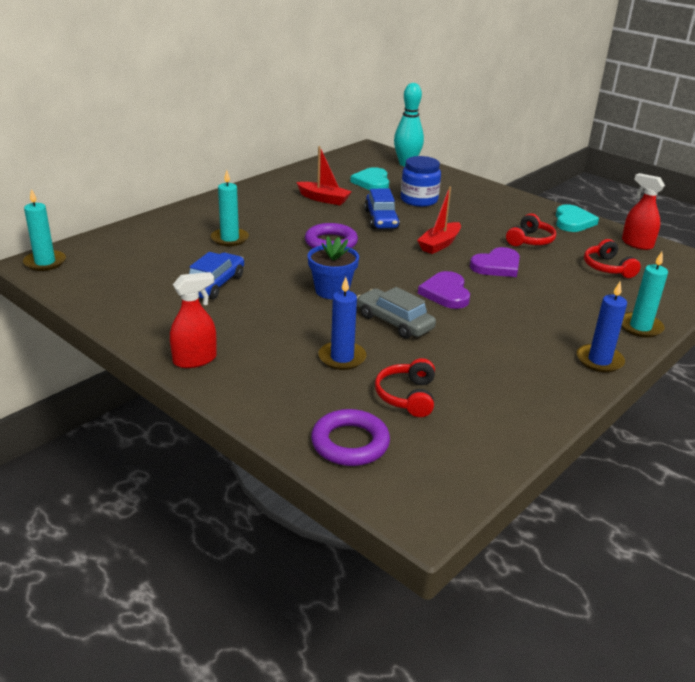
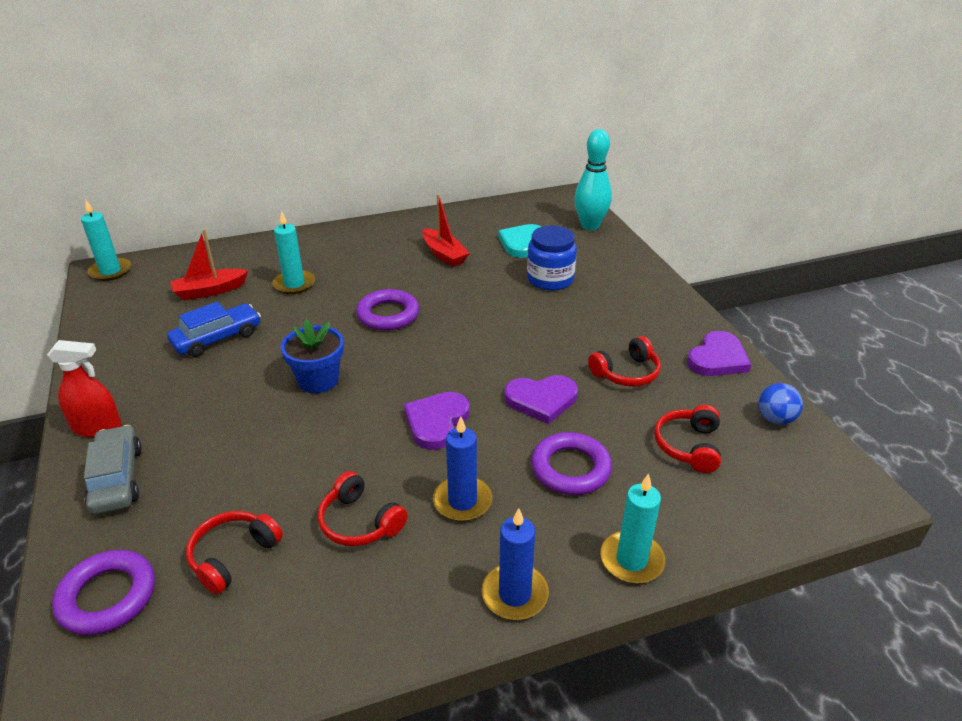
camera: 30 degrees right, 5 degrees up
(342, 358) = (228, 475): blue candle -> blue candle (462, 501)
(381, 219) = (476, 296): blue car -> none
(394, 322) = (335, 445): grey car -> grey car (117, 478)
(439, 244) = (505, 349): red boat -> red boat (210, 291)
(466, 355) = (360, 522): none -> red headphones
(557, 295) = (570, 468): none -> purple ring
(573, 221) = (717, 358): turquoise heart -> purple heart
(637, 244) = (775, 419): red spray bottle -> blue ball

